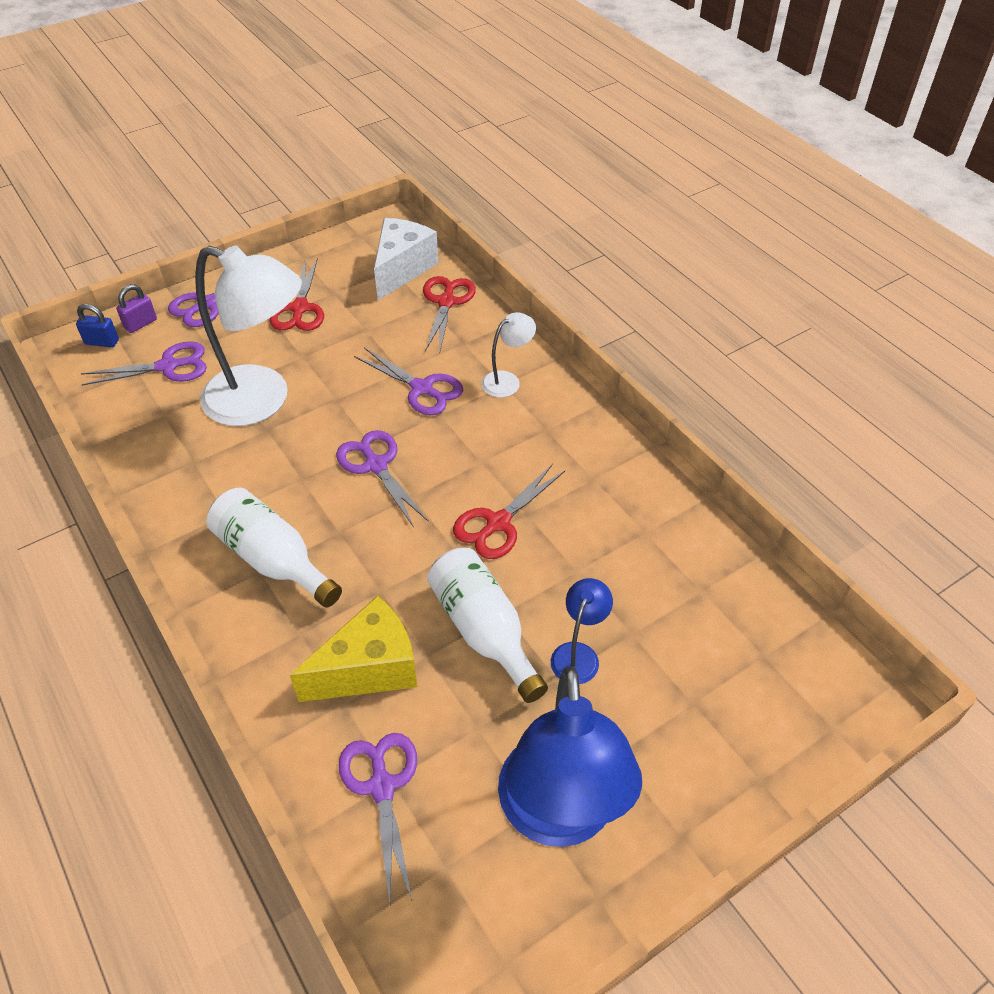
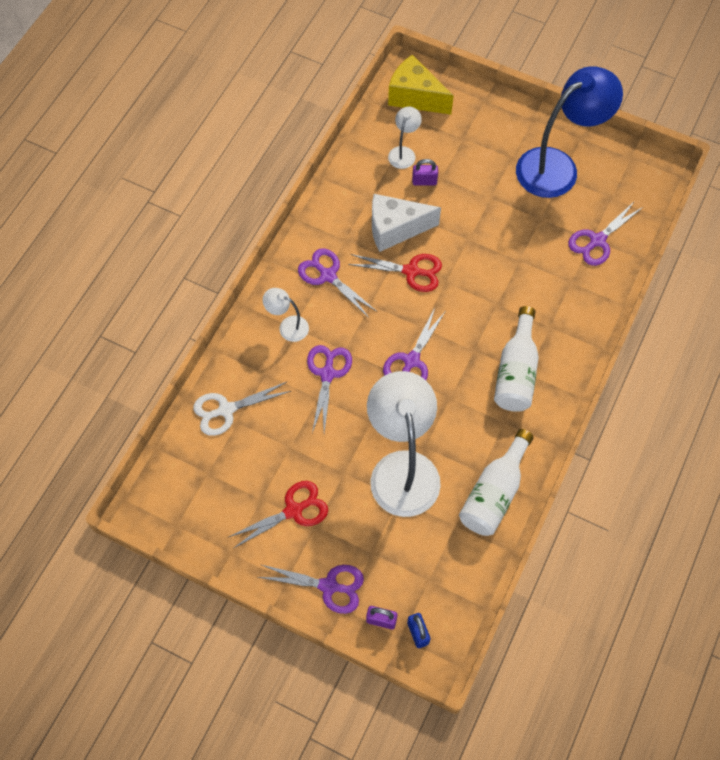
camera: 120 degrees left, 15 degrees up
(168, 366) = (411, 560): purple scissors -> purple scissors (328, 276)
(369, 668) = (545, 281): yellow cheese -> yellow cheese (415, 97)
(402, 269) = (203, 465): white cheese -> white cheese (395, 229)
(446, 302) = (226, 410): red scissors -> white scissors
(484, 631) = (486, 242): white bottle -> white bottle (494, 493)
(578, 654) = (470, 195): blue lamp -> none
(636, 609) = (424, 181): none -> purple padlock
(704, 608) = (403, 153): none -> white lamp

